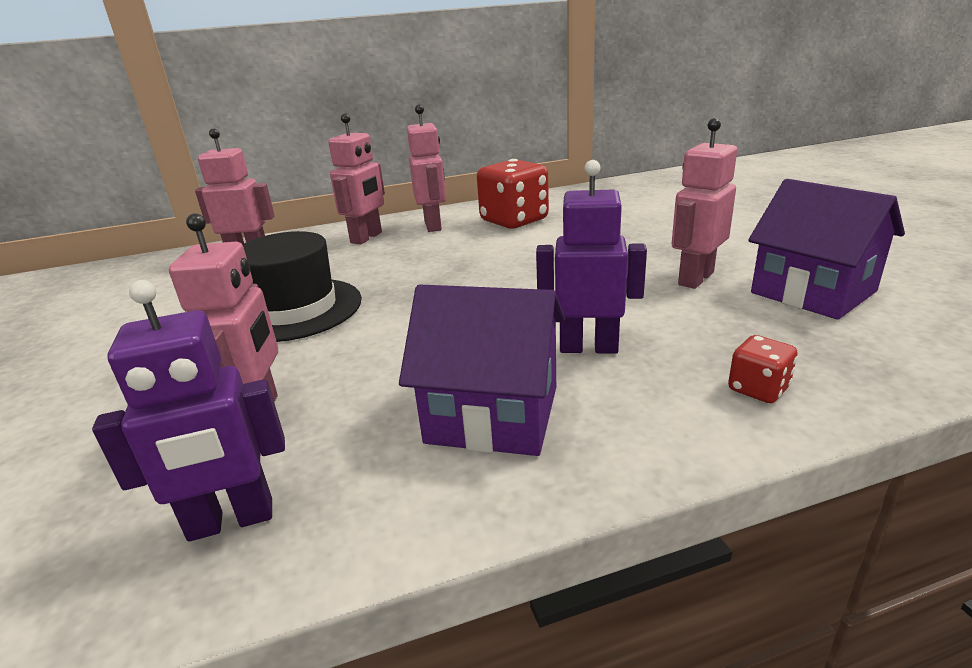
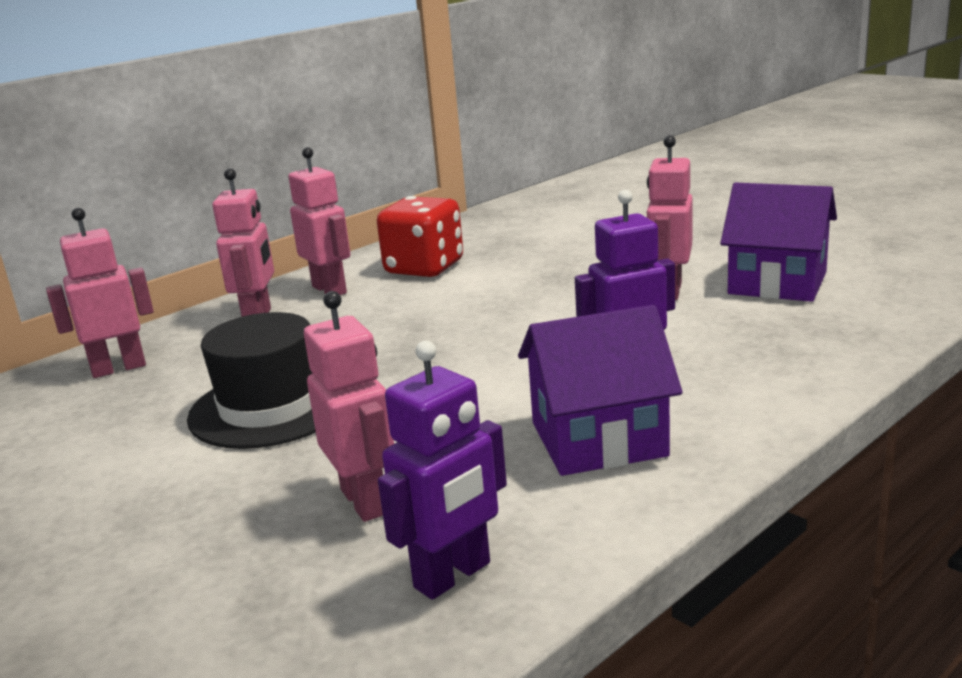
camera: 25 degrees left, 5 degrees down
(758, 389) = (793, 367): red dice -> none

